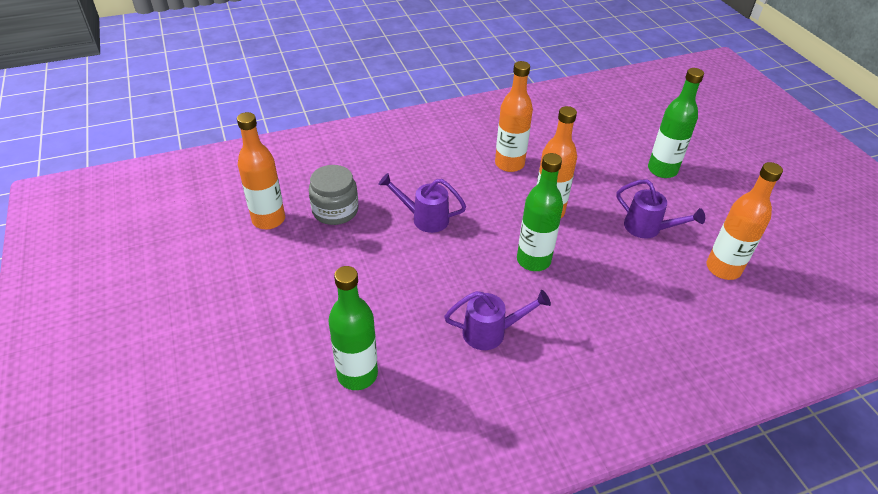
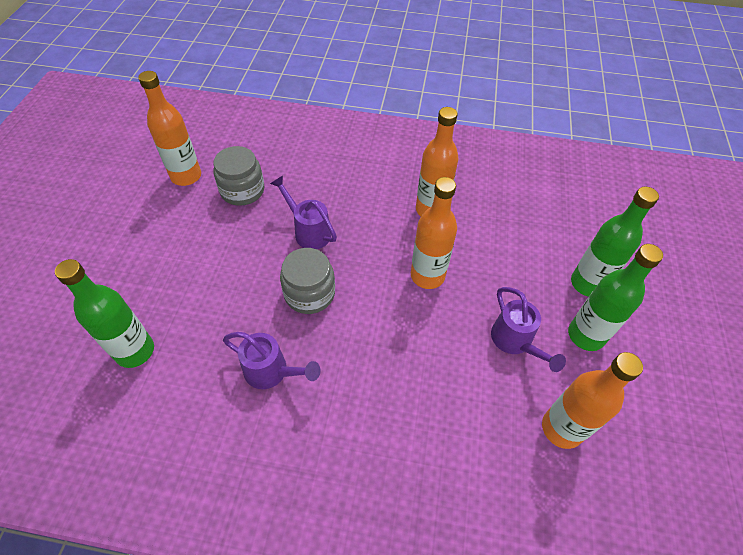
camera: 30 degrees right, 10 degrees up
(468, 263) = (309, 293): none -> grey jar
(533, 260) = (370, 319): green bottle -> green bottle (585, 335)

